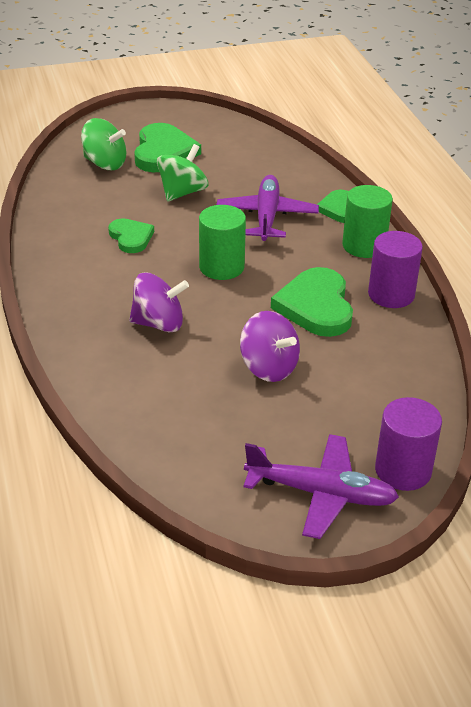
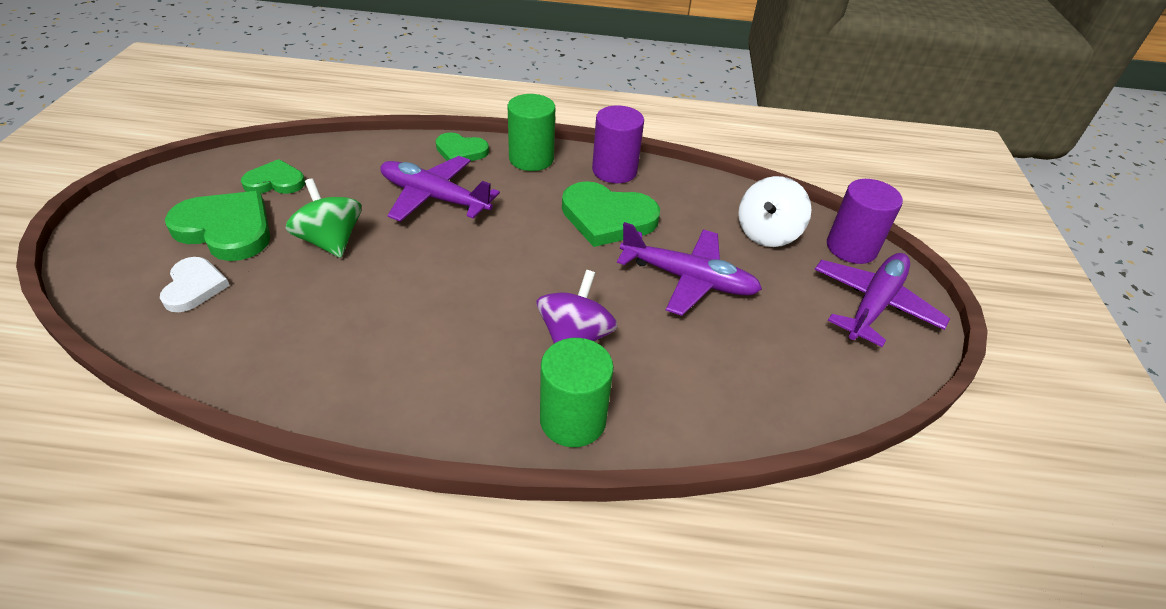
camera: 70 degrees left, 5 degrees up
(105, 163) = (194, 287): green spinning top -> white heart
(131, 237) = (387, 311): green heart -> green heart (275, 182)
(221, 267) = (501, 257): green cylinder -> green cylinder (573, 419)
(268, 367) = (687, 279): purple spinning top -> purple plane
(376, 407) = (767, 233): none -> white spinning top

